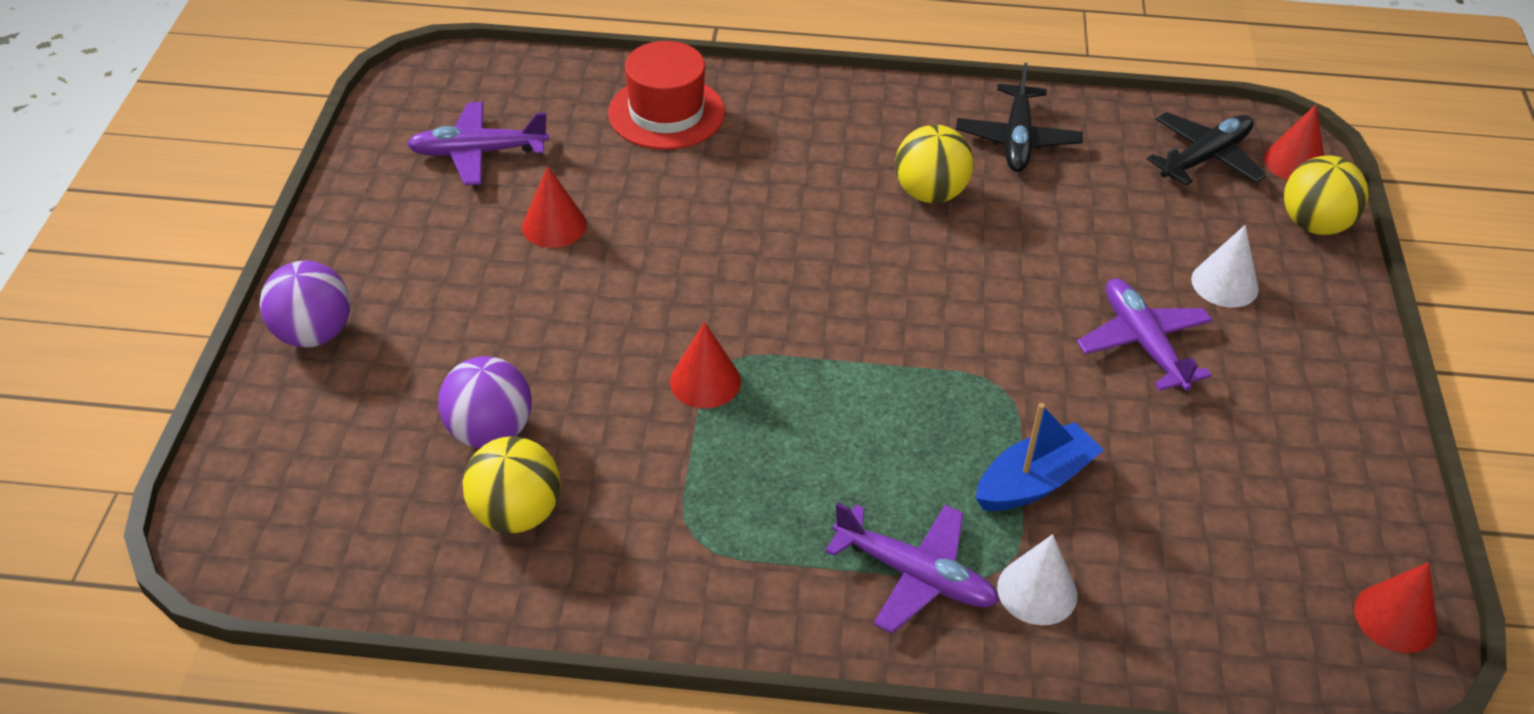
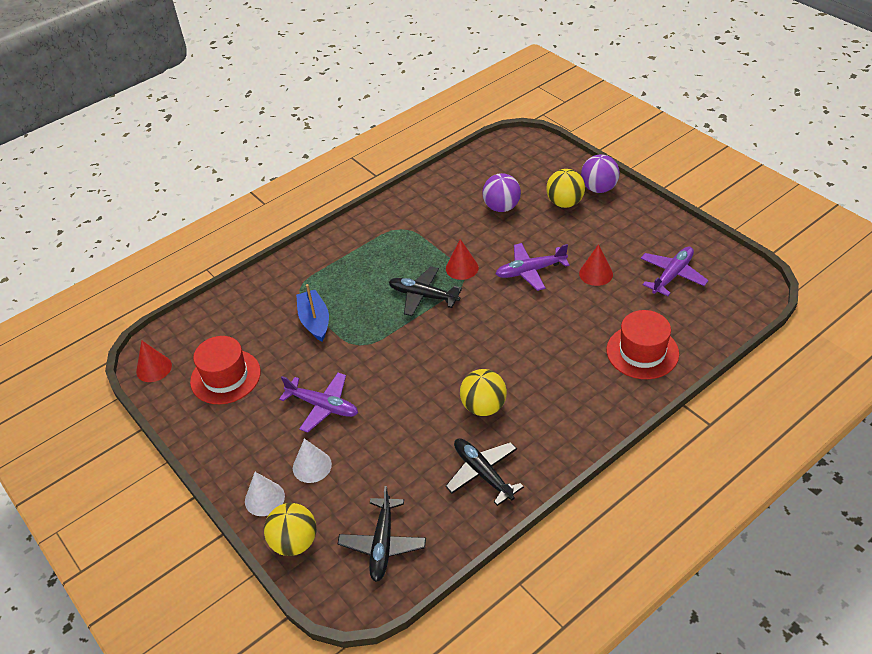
camera: 140 degrees right, 0 degrees up
(516, 513) = (460, 197): yellow ball -> yellow ball (565, 203)
(820, 385) = (423, 296): none -> black plane
(915, 575) = (324, 267): purple plane -> purple plane (530, 271)
(1034, 482) = (315, 321): blue boat -> blue boat turned 150 degrees clockwise
(1037, 591) = (282, 290): white cone -> white cone (264, 498)
(1267, 500) = (225, 377): none -> red hat
(1294, 163) = (334, 583): red cone -> none

